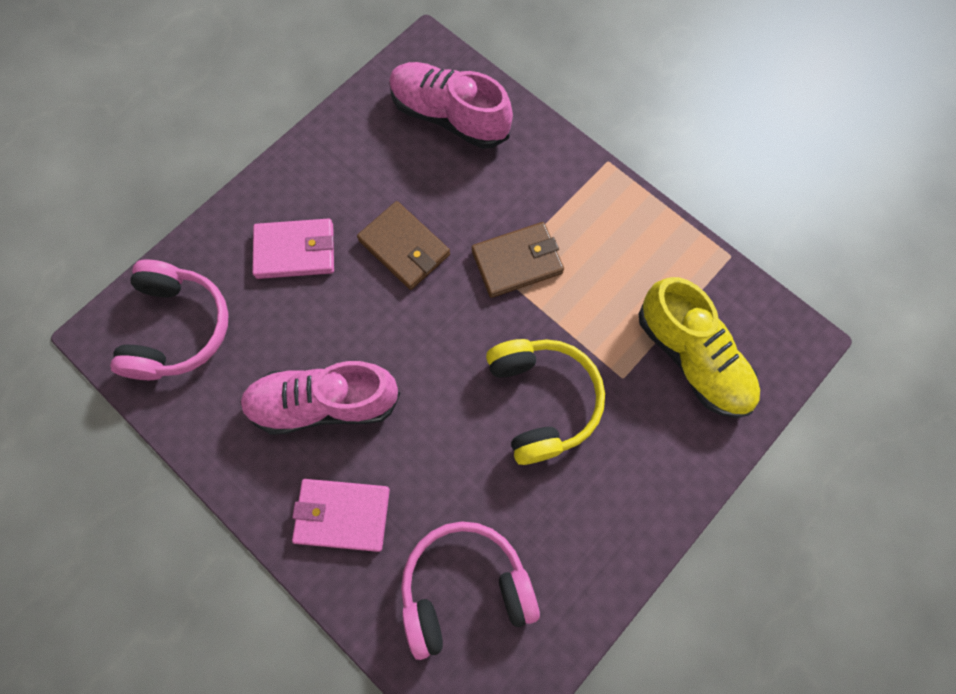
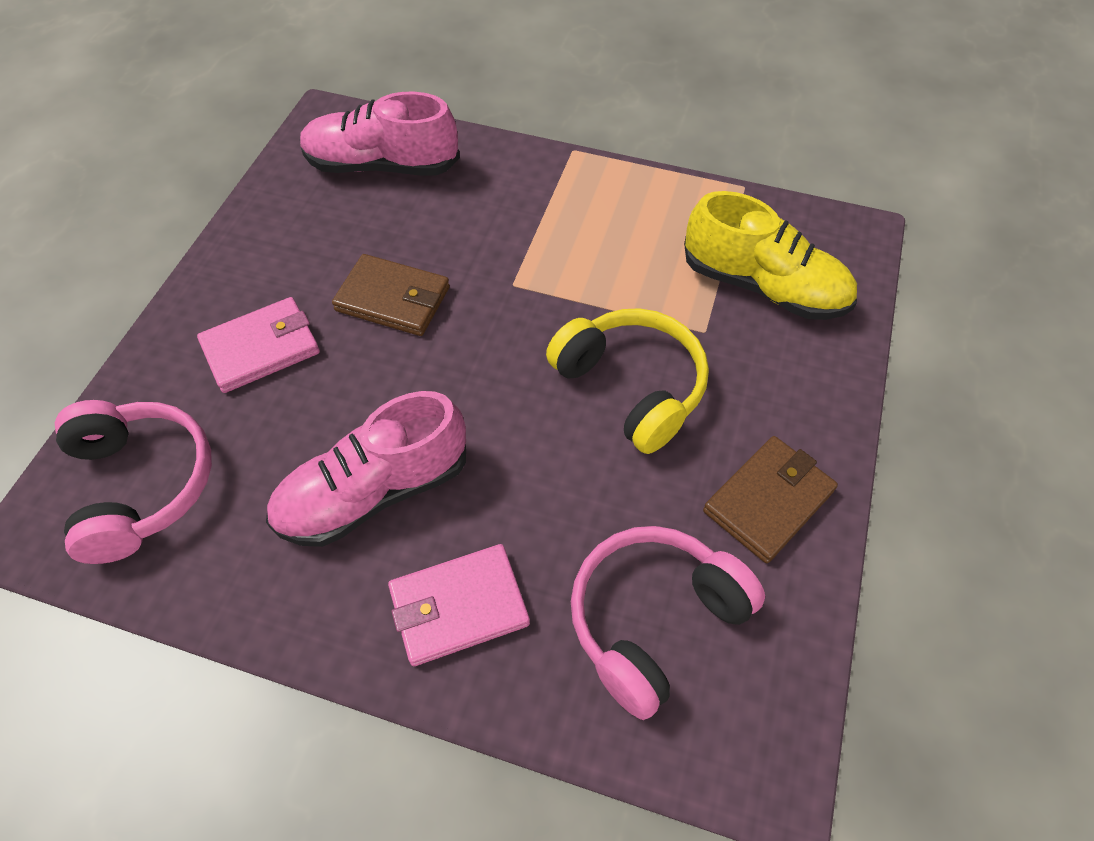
camera: 25 degrees left, 15 degrees down
(517, 262) = (528, 268): brown wallet -> brown wallet (768, 501)

